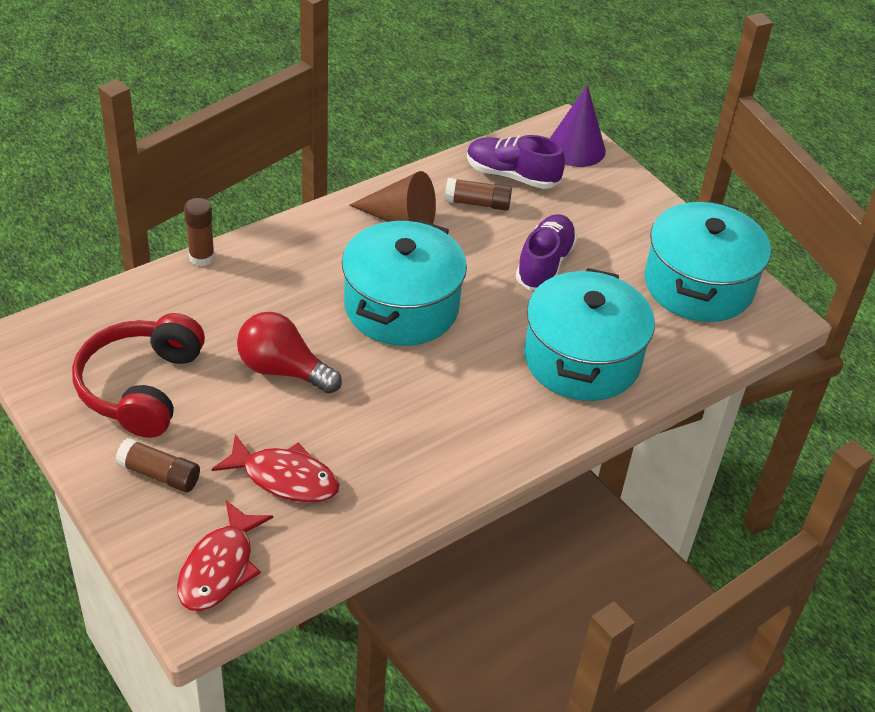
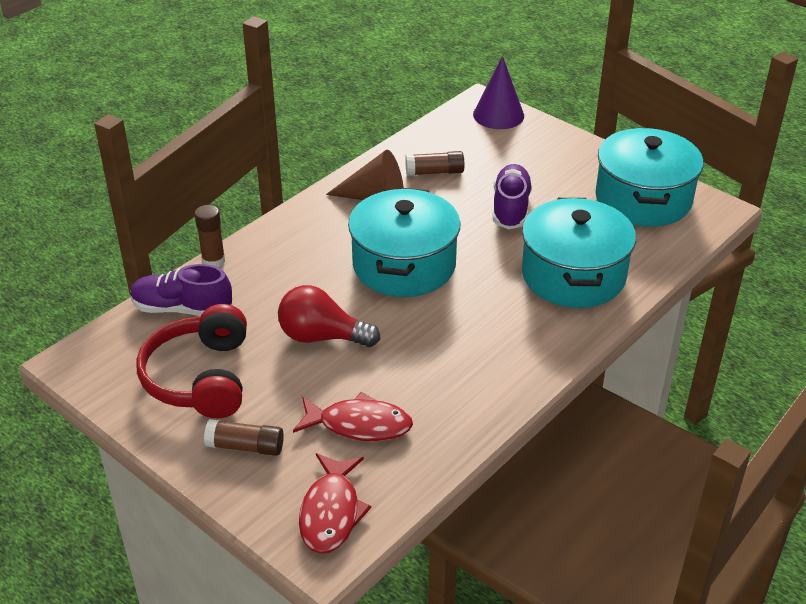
camera: 10 degrees left, 5 degrees down
(511, 175) = (454, 146): purple shoe -> purple shoe (182, 309)

